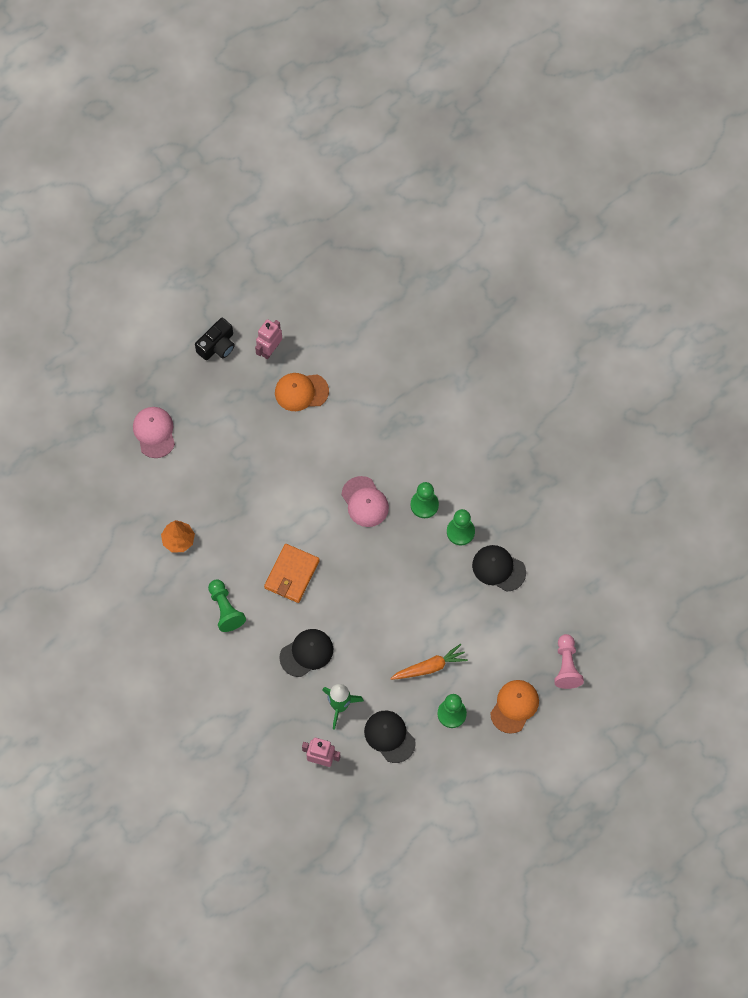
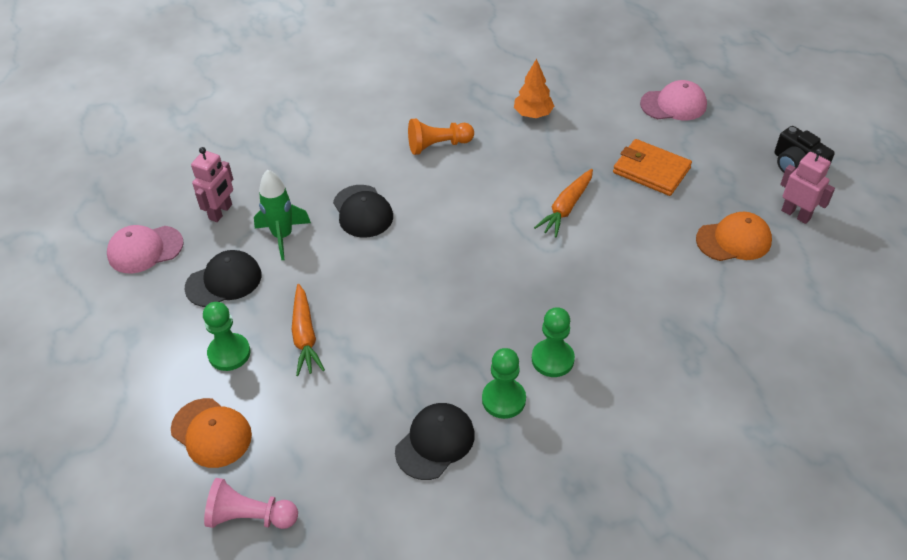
camera: 100 degrees right, 20 degrees down
(225, 609) = (438, 145): green pawn -> orange pawn
(284, 506) = (566, 208): none -> orange carrot
(292, 574) = (471, 207): orange wallet -> orange wallet (651, 170)
(301, 392) = (733, 240): orange cap -> orange cap turned 75 degrees clockwise
(365, 502) = (564, 291): pink cap -> pink cap (145, 249)

